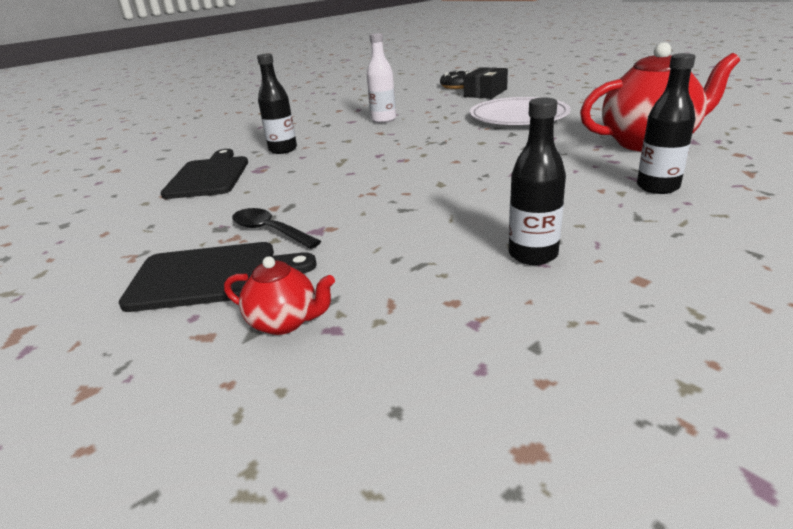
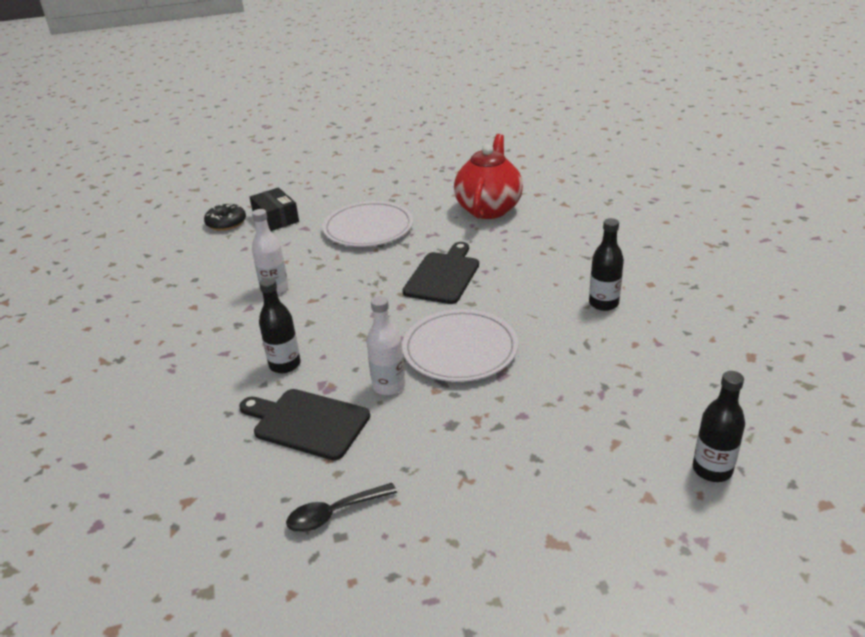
camera: 65 degrees left, 5 degrees up
(210, 276) = (535, 435): black cutting board -> black cutting board (443, 276)
(270, 231) = (481, 398): black spoon -> black spoon (334, 513)
(271, 188) = (389, 386): none -> white bottle
(285, 322) = (619, 408): red teapot -> none
(350, 200) = (460, 349): none -> white plate
(657, 187) = (556, 235): black bottle -> black bottle (712, 470)

